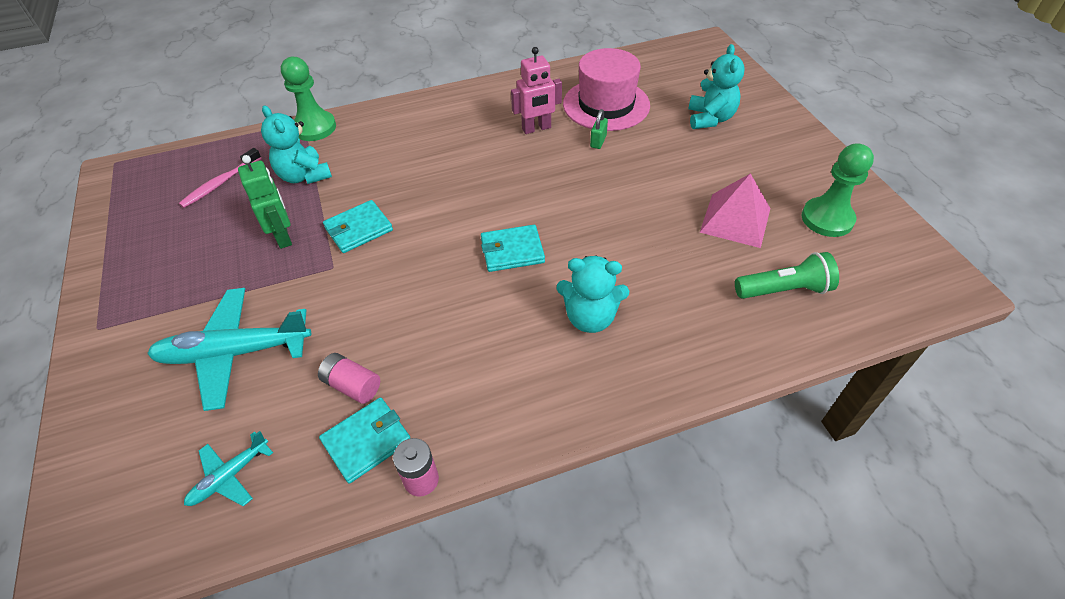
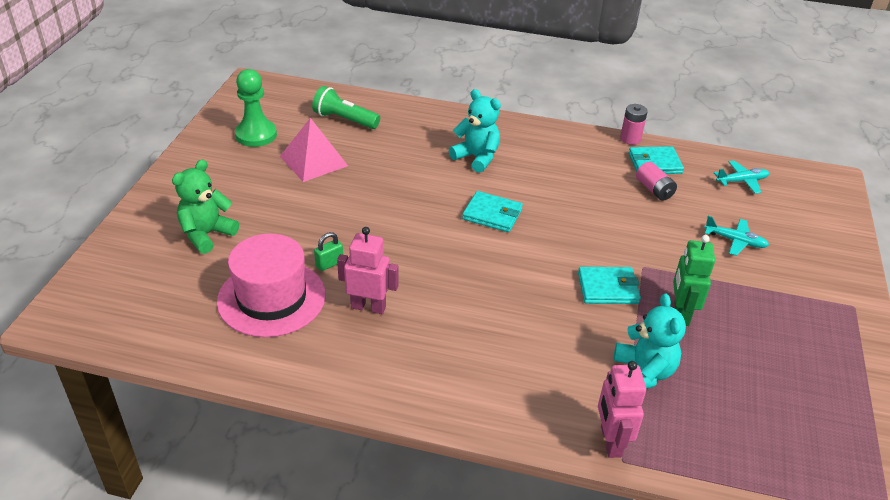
camera: 150 degrees left, 10 degrees down
(220, 183) = (742, 410): pink toothbrush -> none
(234, 353) = (735, 241): turquoise plane -> turquoise plane, size x0.51
(314, 128) = (610, 441): green pawn -> pink robot
(710, 119) = (207, 234): turquoise teddy bear -> green teddy bear

